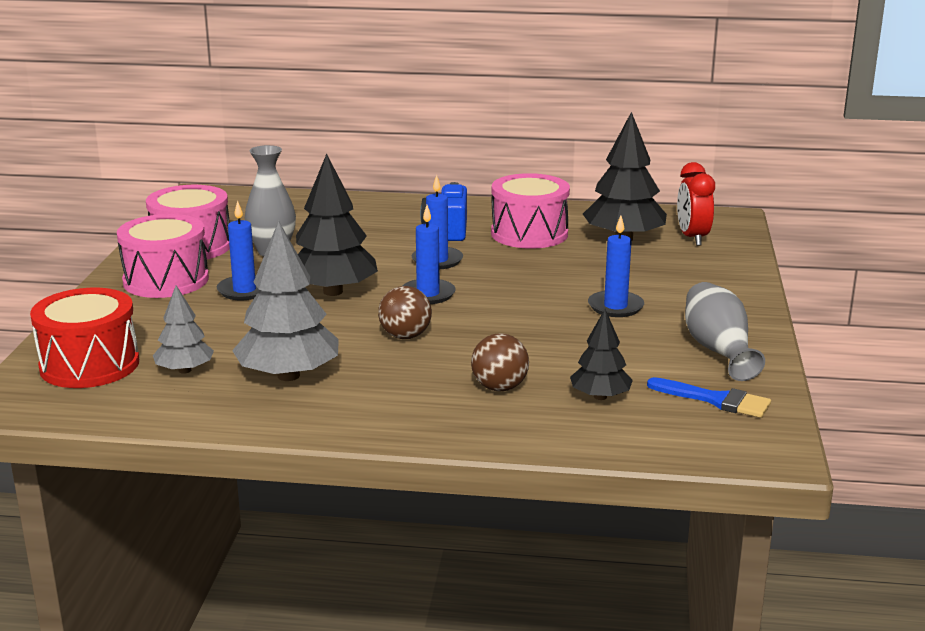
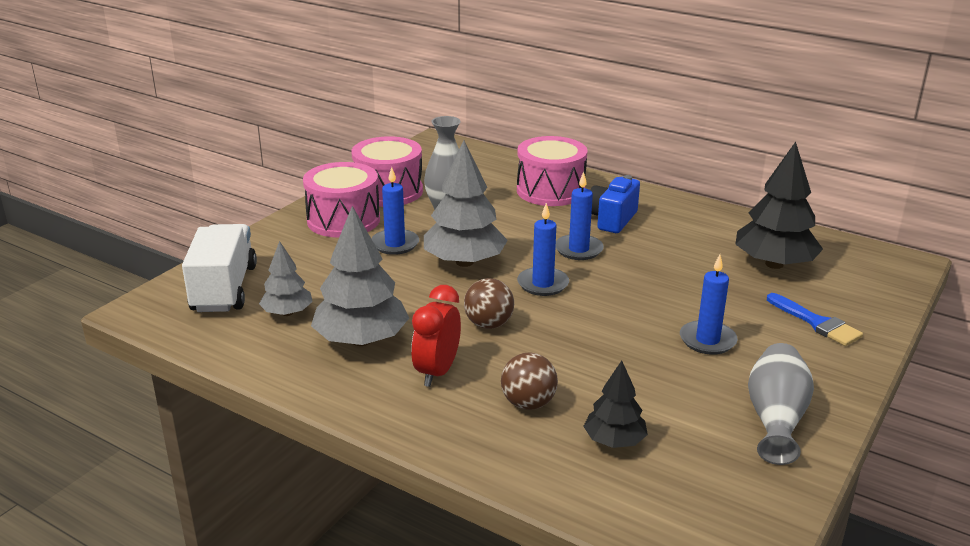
camera: 25 degrees right, 5 degrees up
(89, 365) = (224, 289): red drum -> white truck
(333, 292) = (464, 262): black tree -> grey tree
(529, 234) = (685, 239): pink drum -> pink drum (550, 191)
(692, 238) = (846, 278): red clock -> red clock (437, 372)
(715, 400) = (727, 479): blue brush -> blue brush (816, 323)

